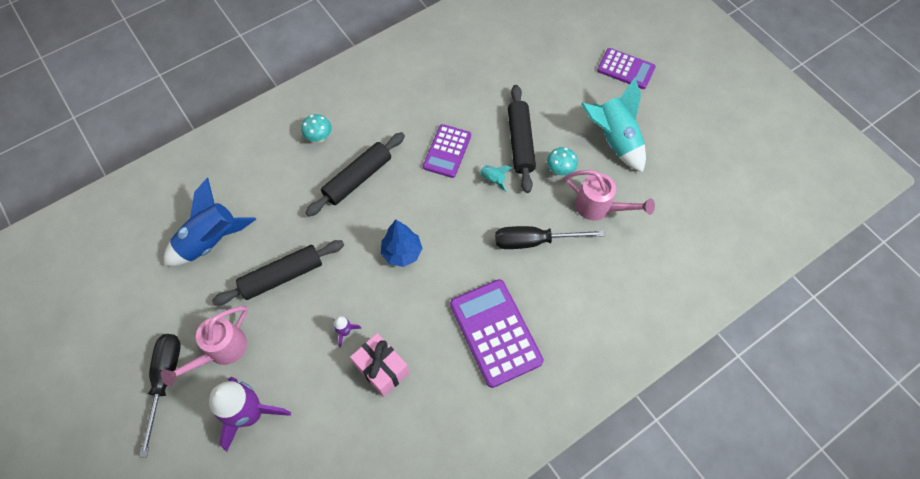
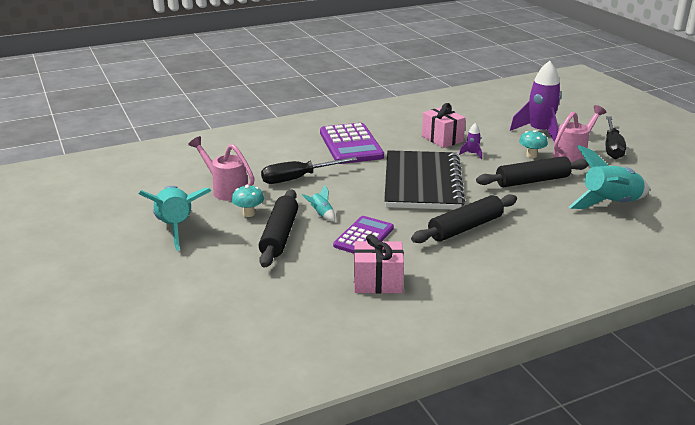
camera: 170 degrees left, 35 degrees down
(211, 241) = (610, 204): blue rocket -> turquoise rocket
(319, 137) = (514, 261): turquoise mushroom -> turquoise mushroom (531, 155)
(402, 253) = (422, 183): blue tree -> black notebook
(427, 98) = (378, 282): none -> pink gift
(534, 241) = (298, 178): black screwdriver -> black screwdriver turned 150 degrees clockwise
(625, 69) = (110, 282): purple calculator -> none

